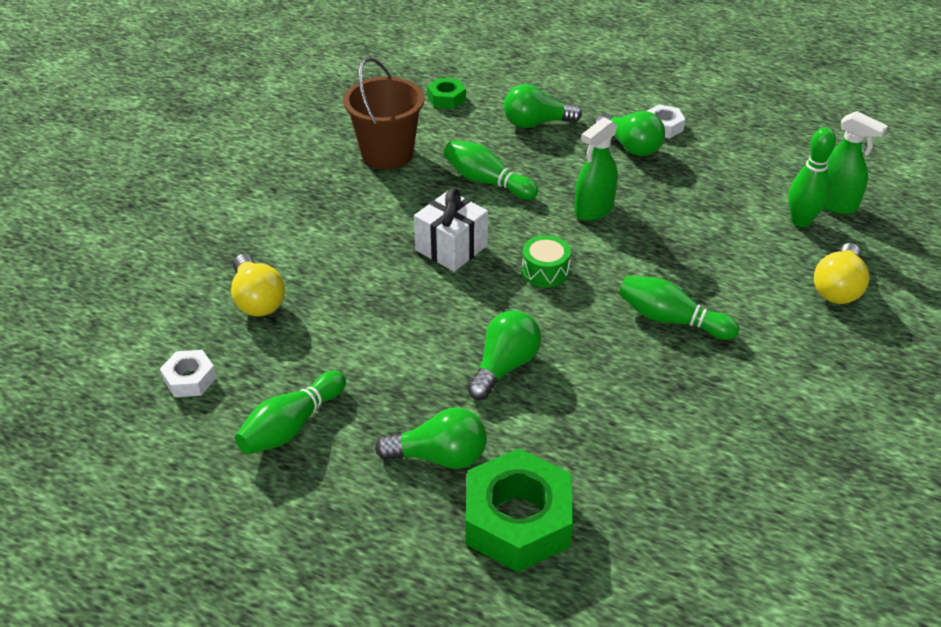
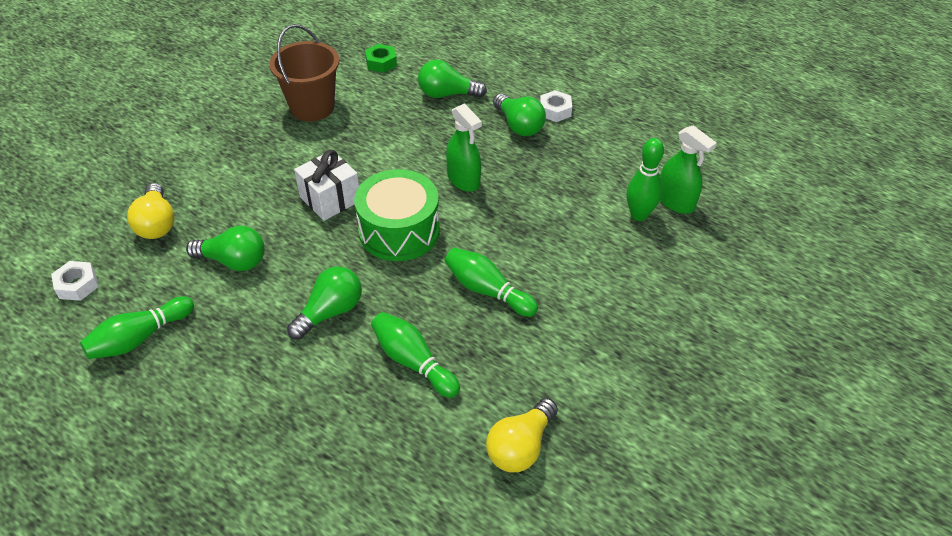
camera: 10 degrees right, 5 degrees up
(439, 456) = (245, 384): green light bulb -> green light bulb (234, 261)
(487, 181) = (384, 143): green bowling pin -> green bowling pin (413, 362)
(517, 520) = (285, 450): green nut -> none
(545, 271) = (399, 231): green drum -> green drum, size x1.98
(594, 209) = (463, 180): green spray bottle -> green spray bottle turned 90 degrees counterclockwise
(837, 288) = (645, 282): yellow light bulb -> yellow light bulb (520, 447)

